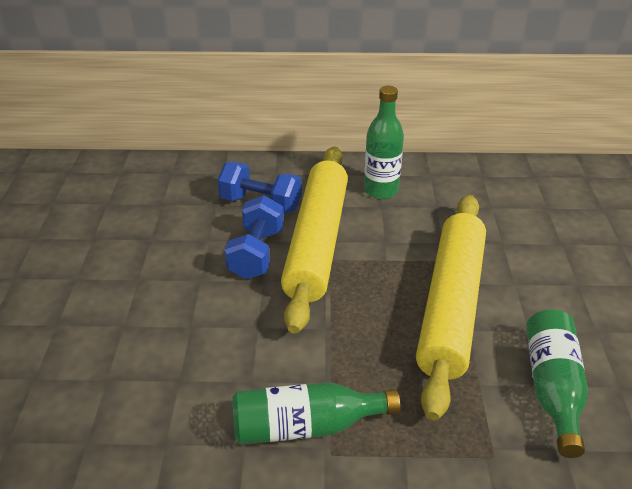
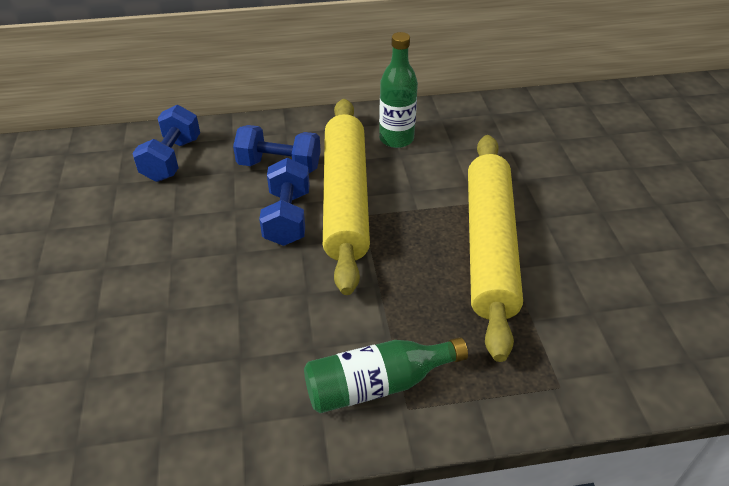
camera: 10 degrees left, 5 degrees up
(162, 187) = (172, 159): none -> blue dumbbell
(552, 388) = (599, 313): green bottle -> none

